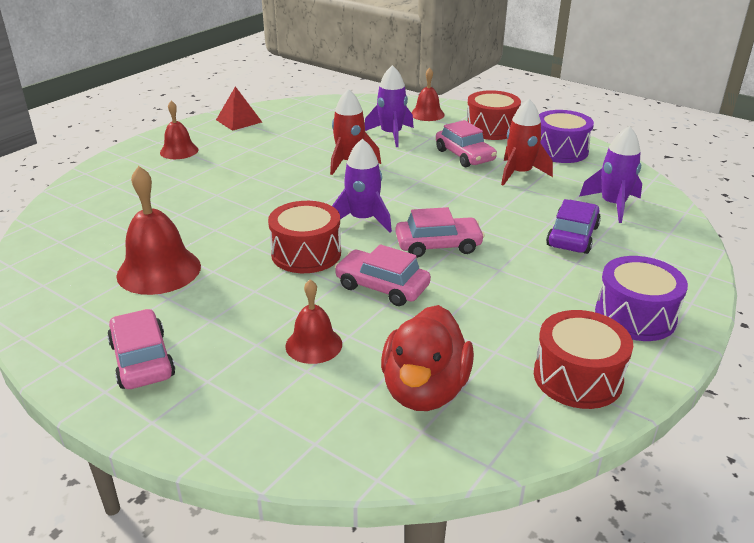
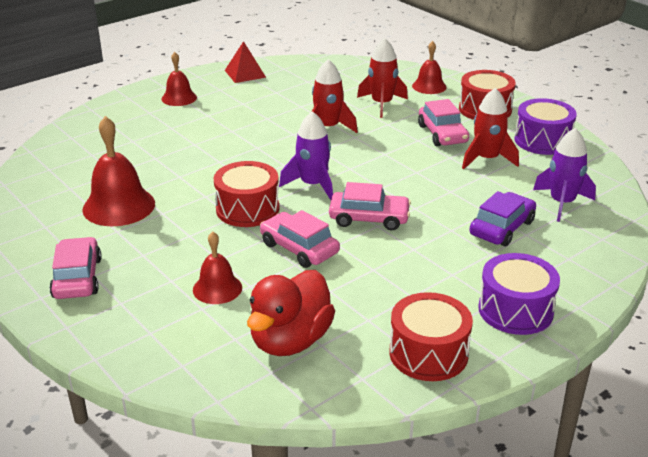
camera: 15 degrees right, 0 degrees up
(391, 135) = (382, 104): purple rocket -> red rocket

